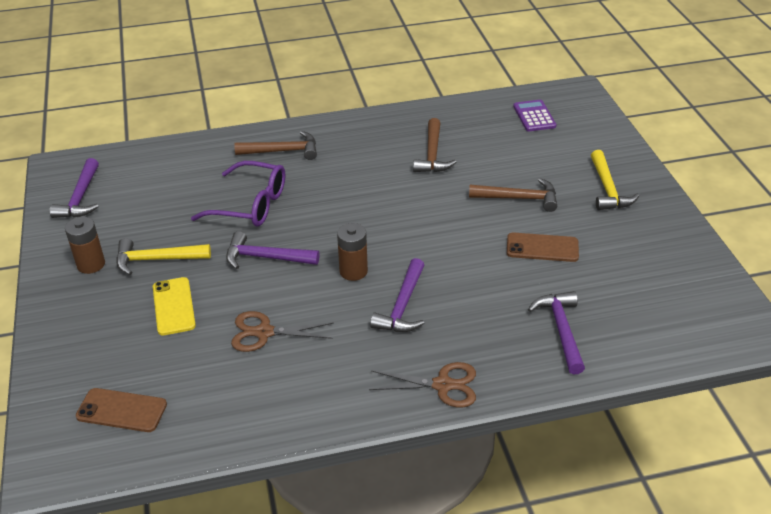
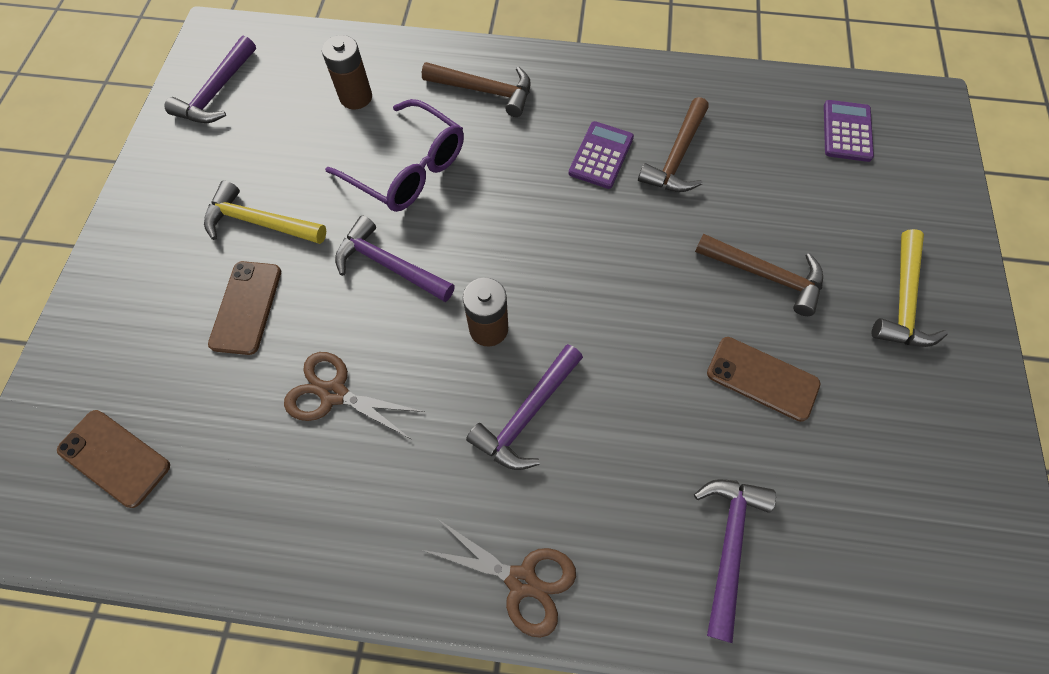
camera: 20 degrees right, 25 degrees up
(91, 264) = (183, 204): brown battery -> brown battery (356, 97)
(173, 306) = (246, 307): yellow phone -> brown phone
(382, 165) = (601, 155): none -> purple calculator

